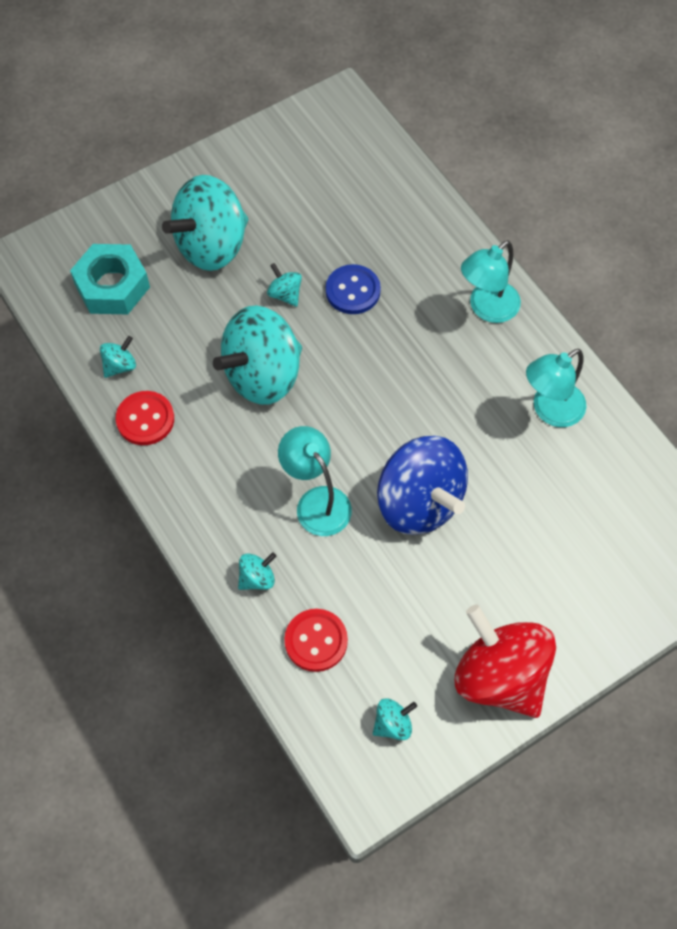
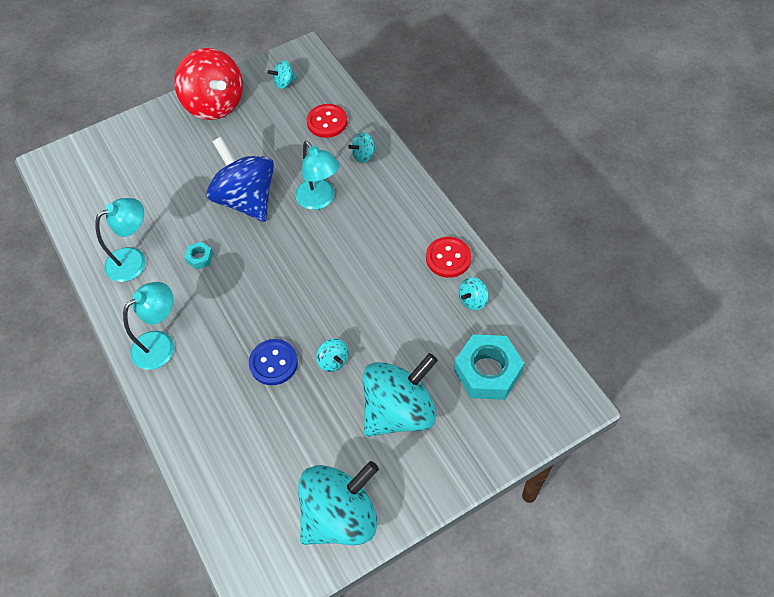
camera: 175 degrees left, 5 degrees down
(262, 375) = (355, 291): turquoise spinning top -> turquoise spinning top (340, 516)
(465, 415) = (200, 258): none -> turquoise nut

